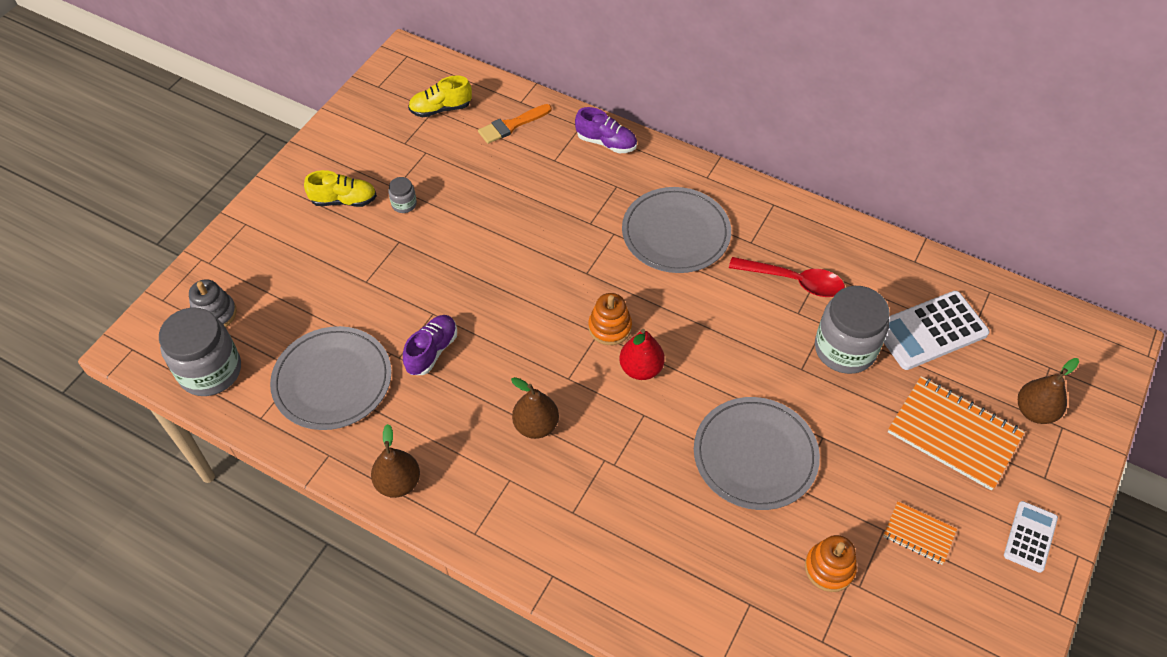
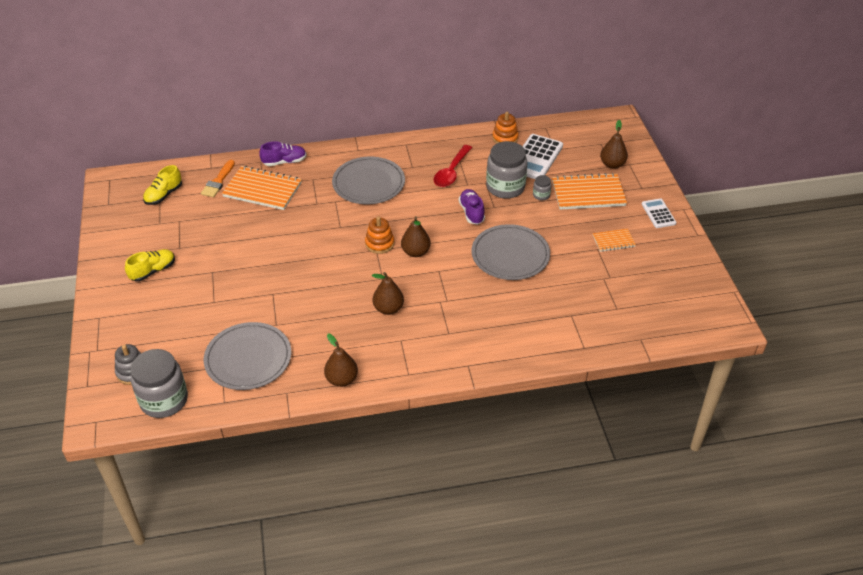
camera: 40 degrees left, 10 degrees down
(404, 204) = (194, 252): grey jar -> grey jar (541, 195)
(432, 351) = (292, 310): purple shoe -> purple shoe (471, 212)
(548, 166) = (262, 190): none -> orange notebook
(641, 368) = (415, 252): red pear -> brown pear
(794, 281) = (451, 172): red spoon -> red spoon turned 135 degrees clockwise
(829, 568) = (590, 279): orange stacking toy -> orange stacking toy (505, 138)

